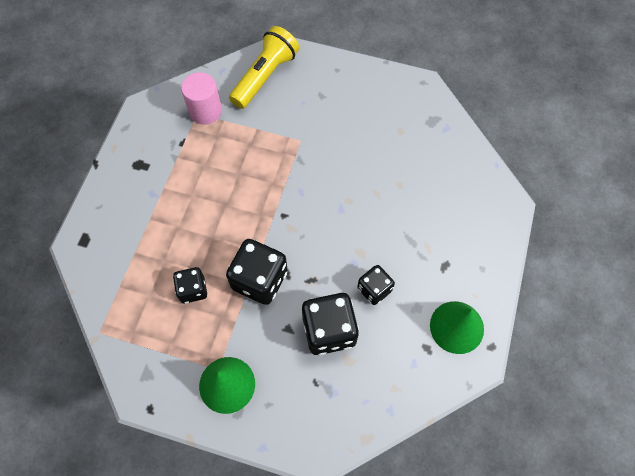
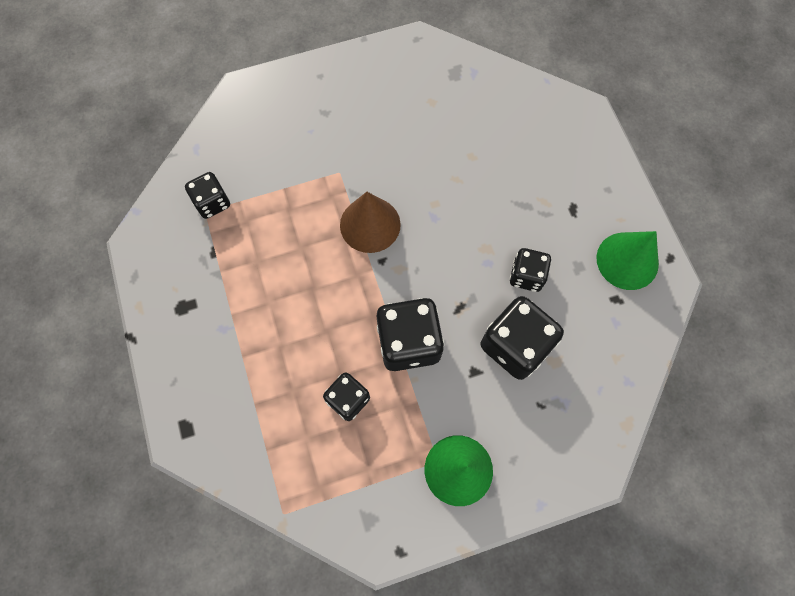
camera: 35 degrees left, 5 degrees up
(205, 111) = (212, 203): pink cylinder -> black dice
(265, 76) = (249, 126): yellow flashlight -> none
(294, 187) = (370, 224): none -> brown cone

